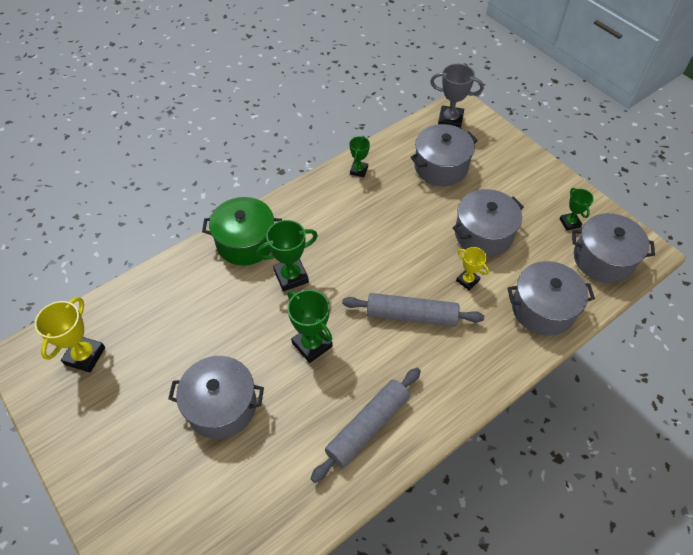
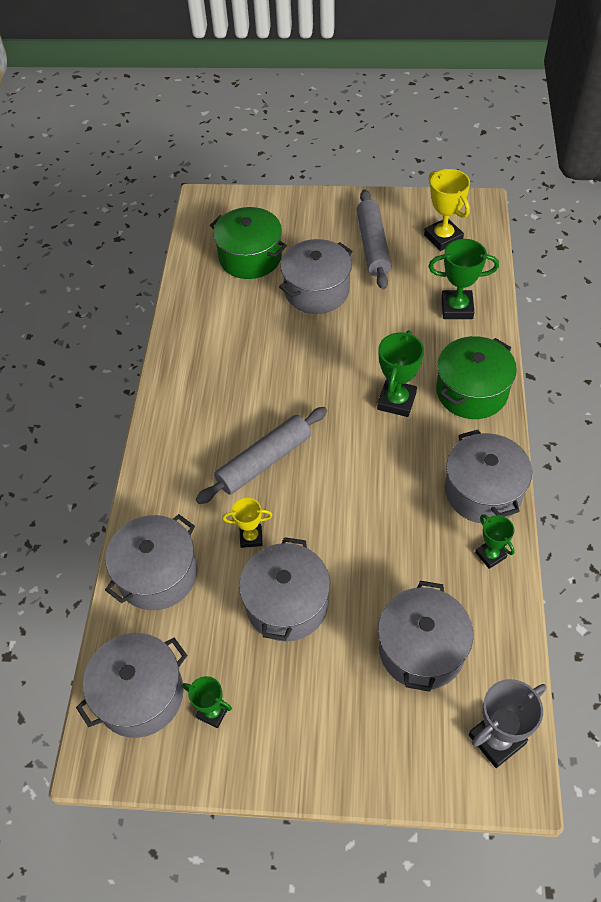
camera: 135 degrees right, 0 degrees up
(220, 498) = (250, 257): none -> green pot
(312, 345) = (311, 372): green trophy -> green trophy (457, 308)
(320, 195) = (483, 491): none -> grey pot
(367, 427) = (206, 362): grey rolling pin -> grey rolling pin (373, 246)

